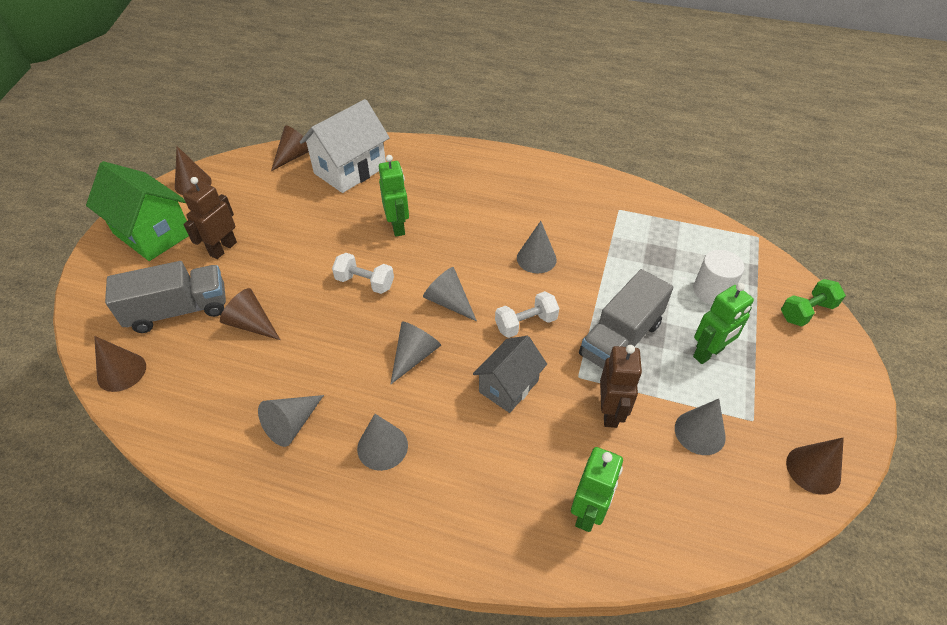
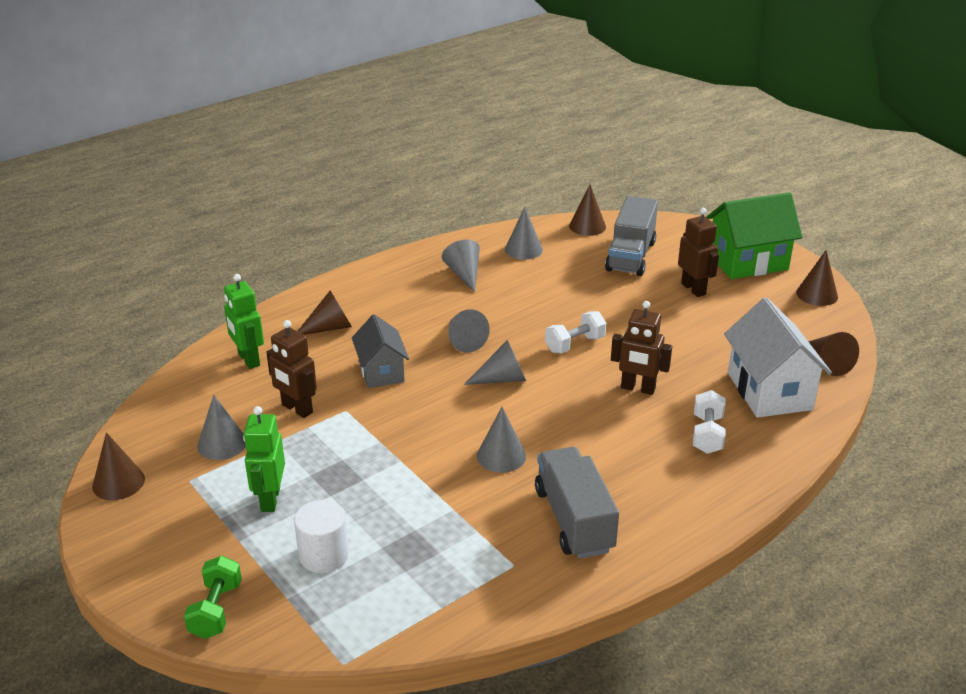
camera: 125 degrees right, 15 degrees down
(252, 324) = (581, 281): brown cone -> brown cone (329, 328)
(382, 447) = (402, 301): grey cone -> grey cone (523, 249)
(398, 227) = (637, 388): green robot -> brown robot
(526, 324) = (430, 409): white dumbbell -> white dumbbell (707, 434)
(620, 339) = (349, 454): grey truck -> grey truck (574, 520)

